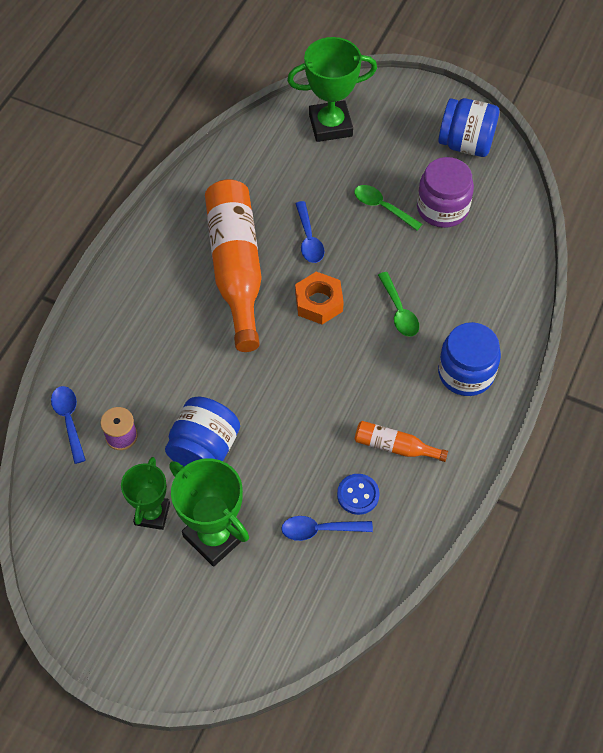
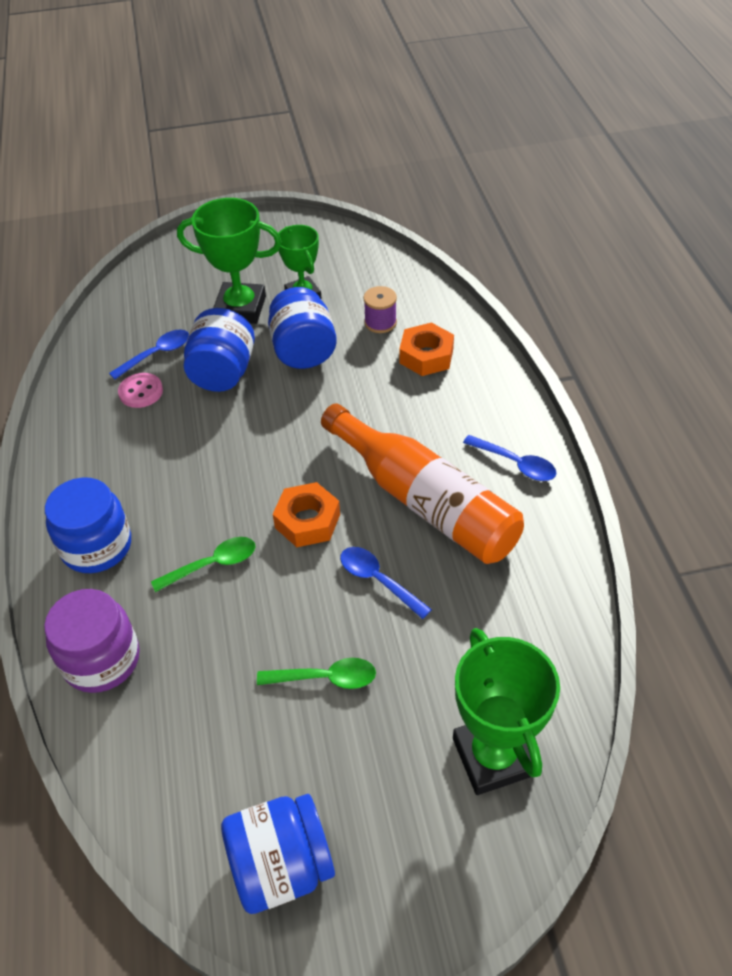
camera: 145 degrees right, 10 degrees down
(69, 420) = (433, 309): blue spoon -> blue spoon (515, 464)
(121, 378) = (426, 356): none -> orange nut
(282, 470) = (223, 373): none -> blue jar
(330, 125) = (493, 756): green trophy -> green trophy turned 60 degrees counterclockwise
(358, 495) = (141, 392): blue button -> pink button
(395, 447) = (131, 443): orange bottle -> none
(399, 311) = (212, 564): green spoon -> green spoon turned 120 degrees clockwise
(442, 208) = (246, 729): purple jar -> purple jar (101, 659)

